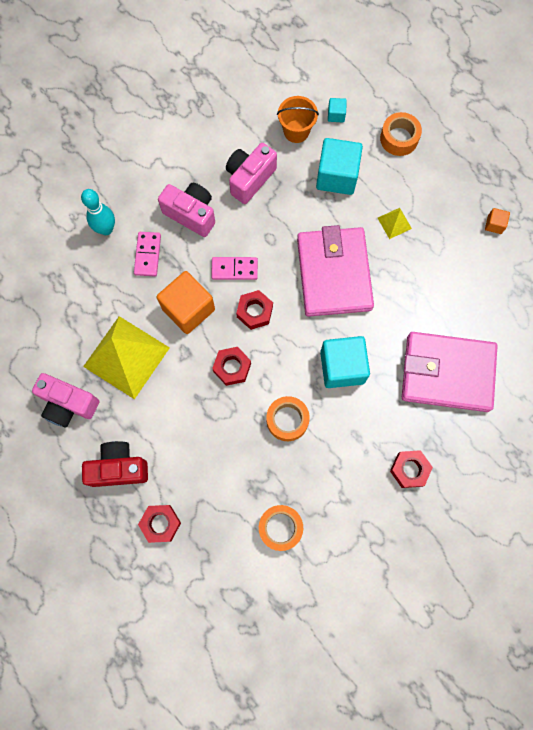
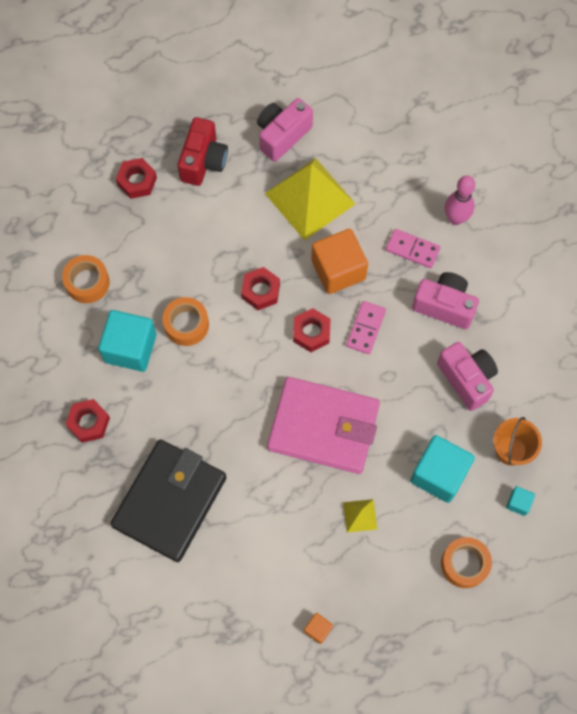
camera: 110 degrees right, 5 degrees down
(106, 229) = (455, 218): turquoise bowling pin -> pink bowling pin
(191, 214) = (444, 306): pink camera -> pink camera turned 120 degrees counterclockwise
(342, 367) = (219, 397): turquoise cube -> turquoise cube (130, 348)
(447, 373) = (169, 501): pink wallet -> black wallet

